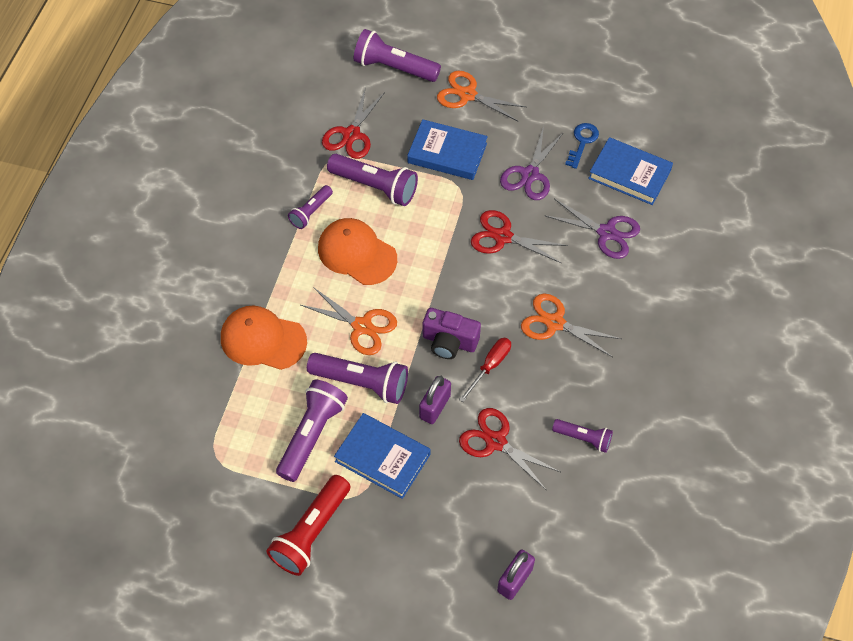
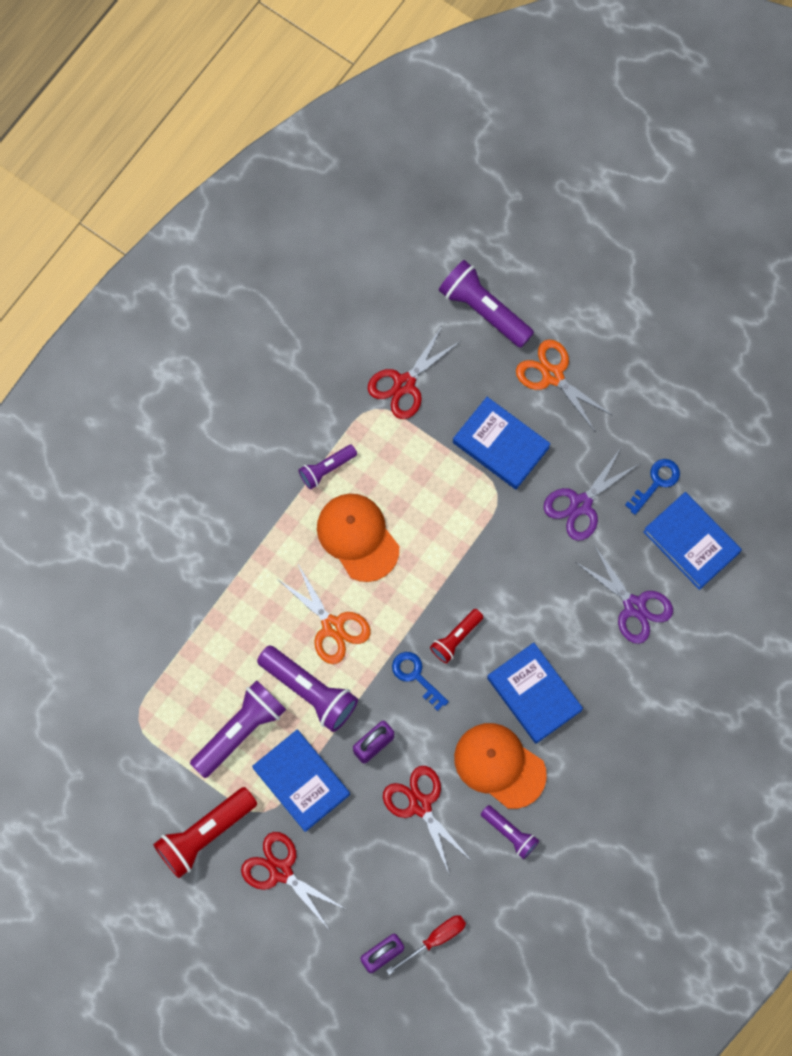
camera: 20 degrees right, 15 degrees up
(263, 340) = (226, 606): orange cap -> orange cap (499, 765)
(375, 186) = (407, 460): purple flashlight -> none
(449, 342) = (416, 676): purple camera -> blue key
(471, 302) = (456, 638): none -> red flashlight
(490, 366) = (447, 719): red screwdriver -> red screwdriver (435, 939)
(503, 237) = (520, 572): red scissors -> red scissors (281, 871)
(555, 323) = (534, 694): orange scissors -> blue book

